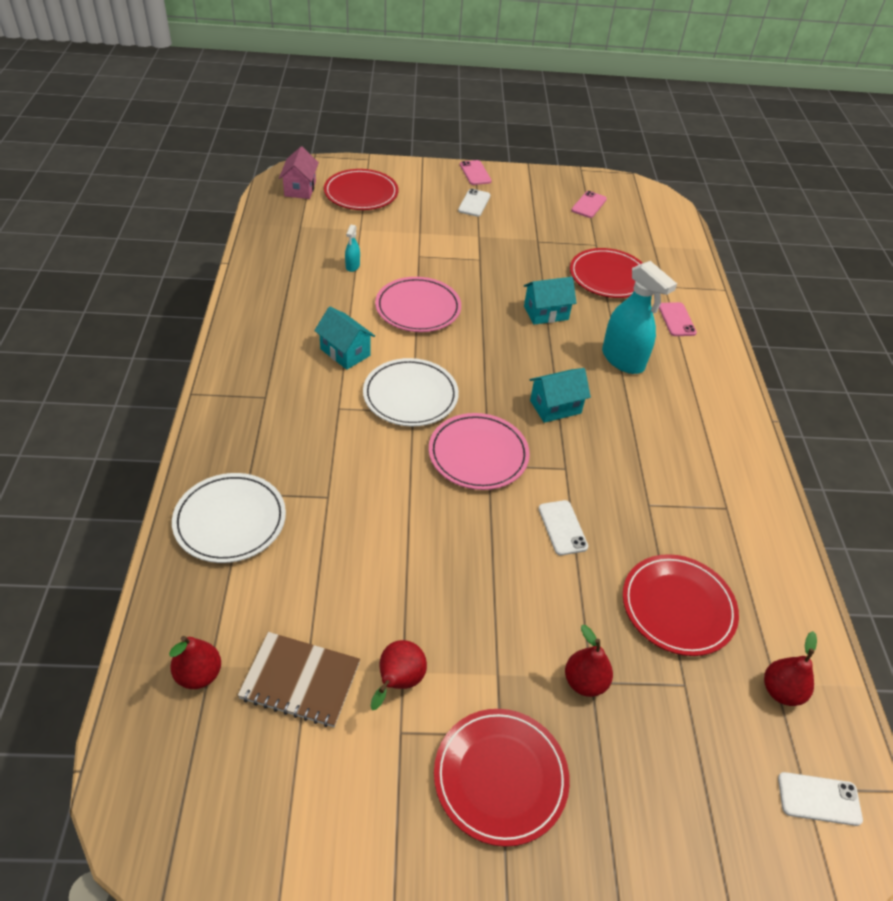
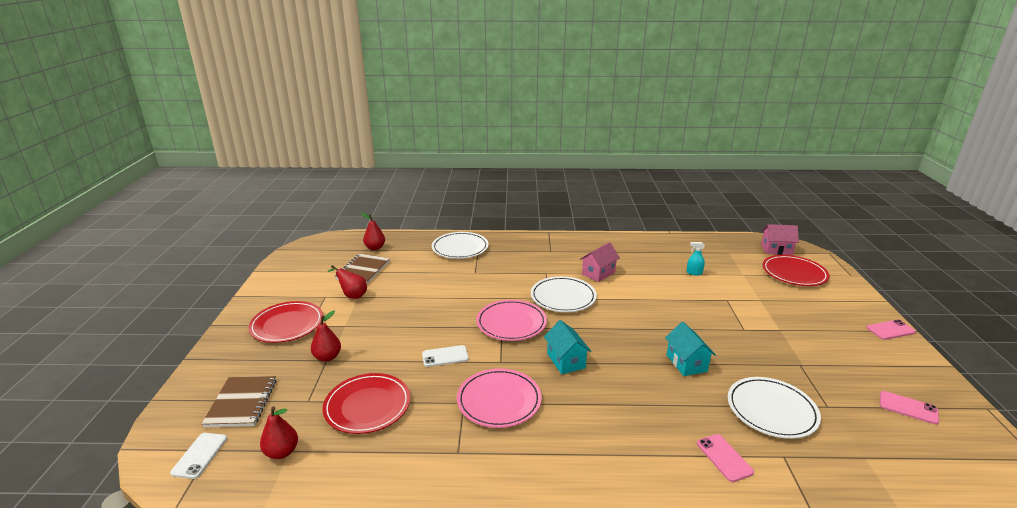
camera: 95 degrees right, 20 degrees down
(345, 352) = (598, 273): turquoise house -> pink house
(418, 308) = (659, 299): pink plate -> pink plate (499, 401)
(474, 203) = (833, 328): white phone -> none
(608, 277) = (771, 410): red plate -> white plate
(623, 360) = (639, 407): turquoise spray bottle -> none
(676, 319) = (724, 458): pink phone -> pink phone turned 75 degrees clockwise
(710, 780) = (242, 403): none -> brown notebook

